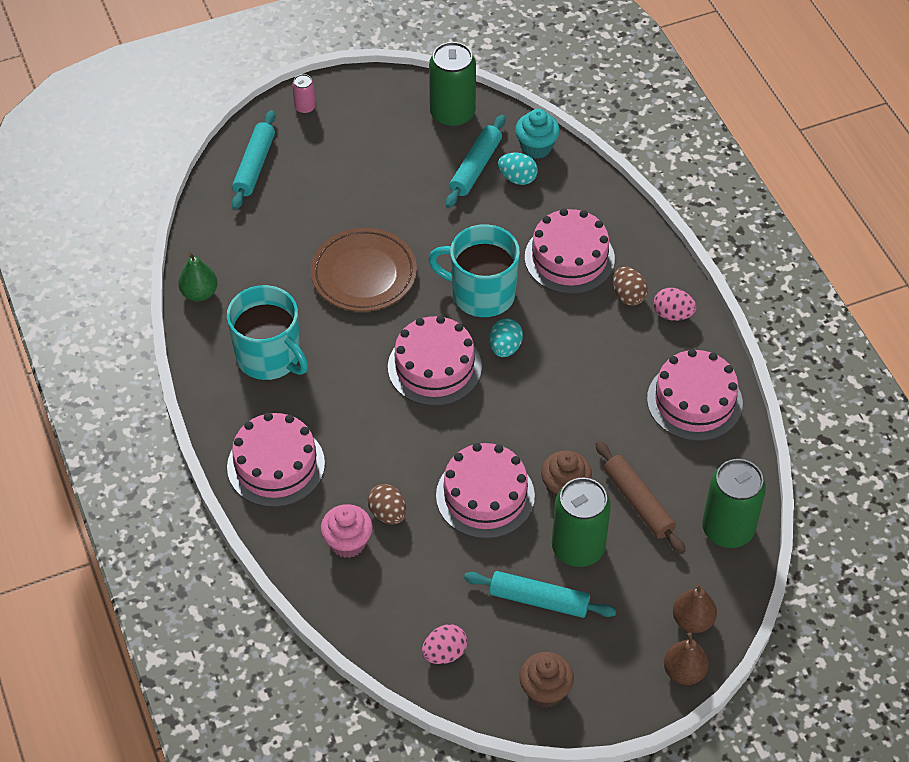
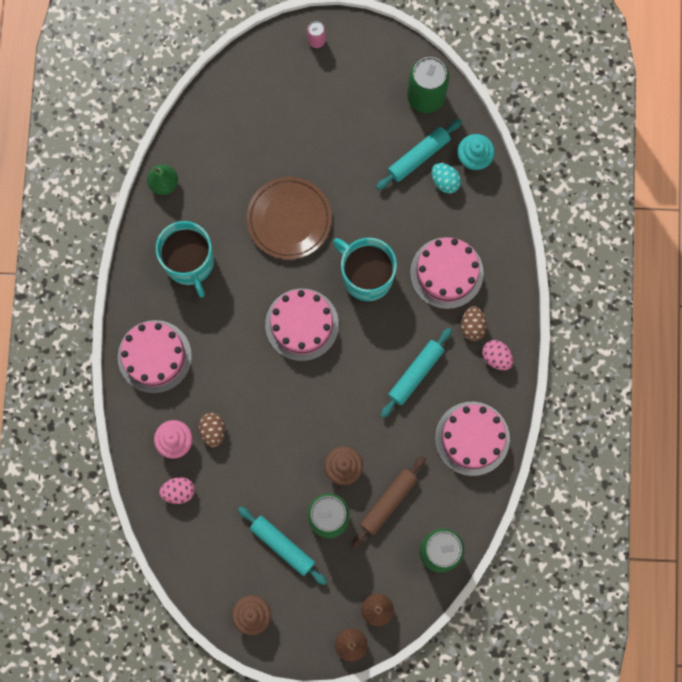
camera: 25 degrees right, 25 degrees up
(254, 166) = (253, 81): turquoise rolling pin -> turquoise rolling pin (415, 373)
(444, 653) = (200, 556): pink egg -> pink egg (178, 491)
(485, 496) = (286, 447): pink cake -> none
(505, 348) = (360, 331): turquoise egg -> none
(638, 502) = (388, 502): brown rolling pin -> brown rolling pin turned 45 degrees clockwise

